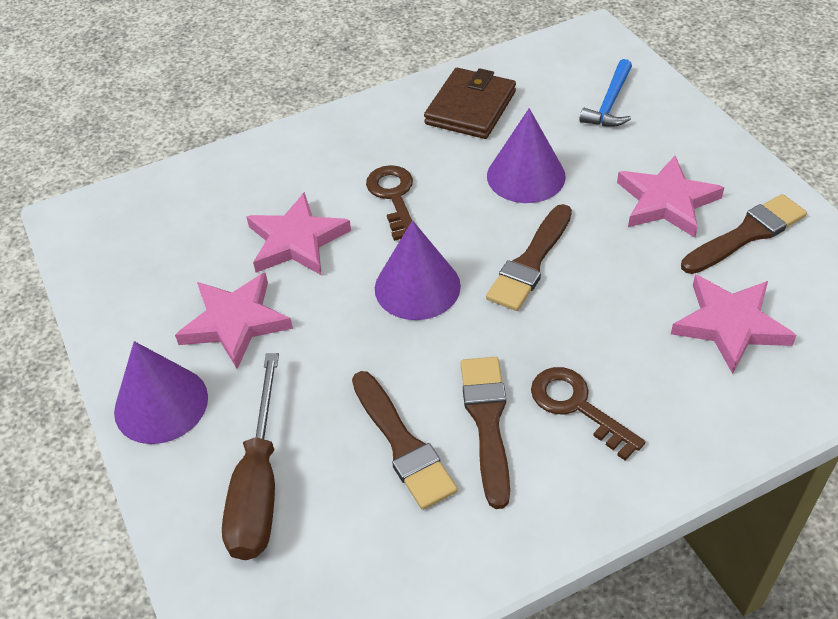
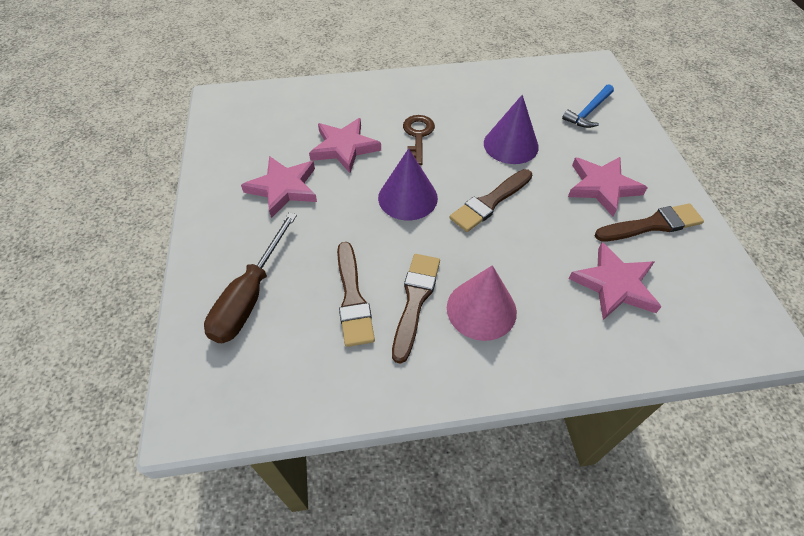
camera: 15 degrees right, 5 degrees up
(161, 404) = (216, 226): purple cone -> none
(470, 108) = (492, 92): brown wallet -> none
(577, 406) = (481, 309): brown key -> pink cone

